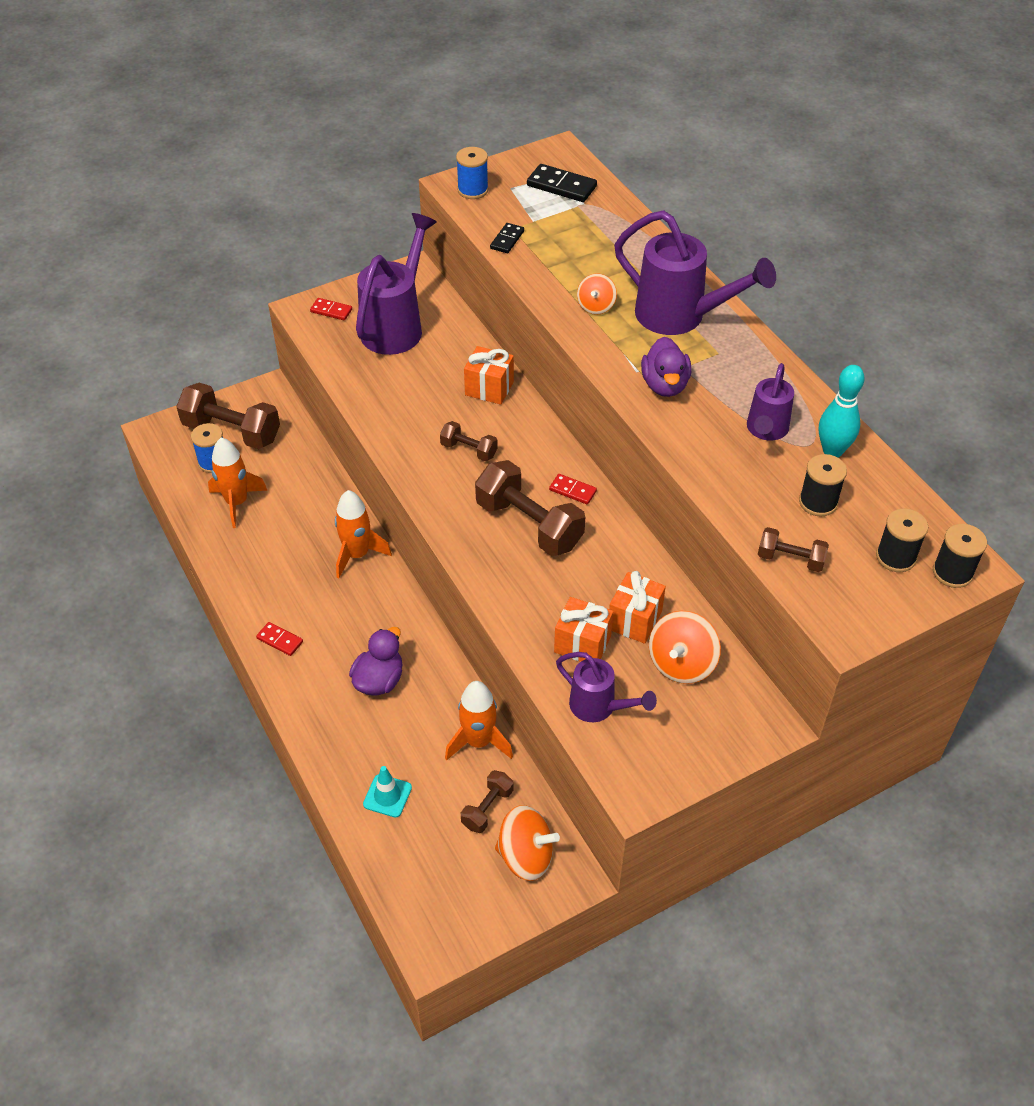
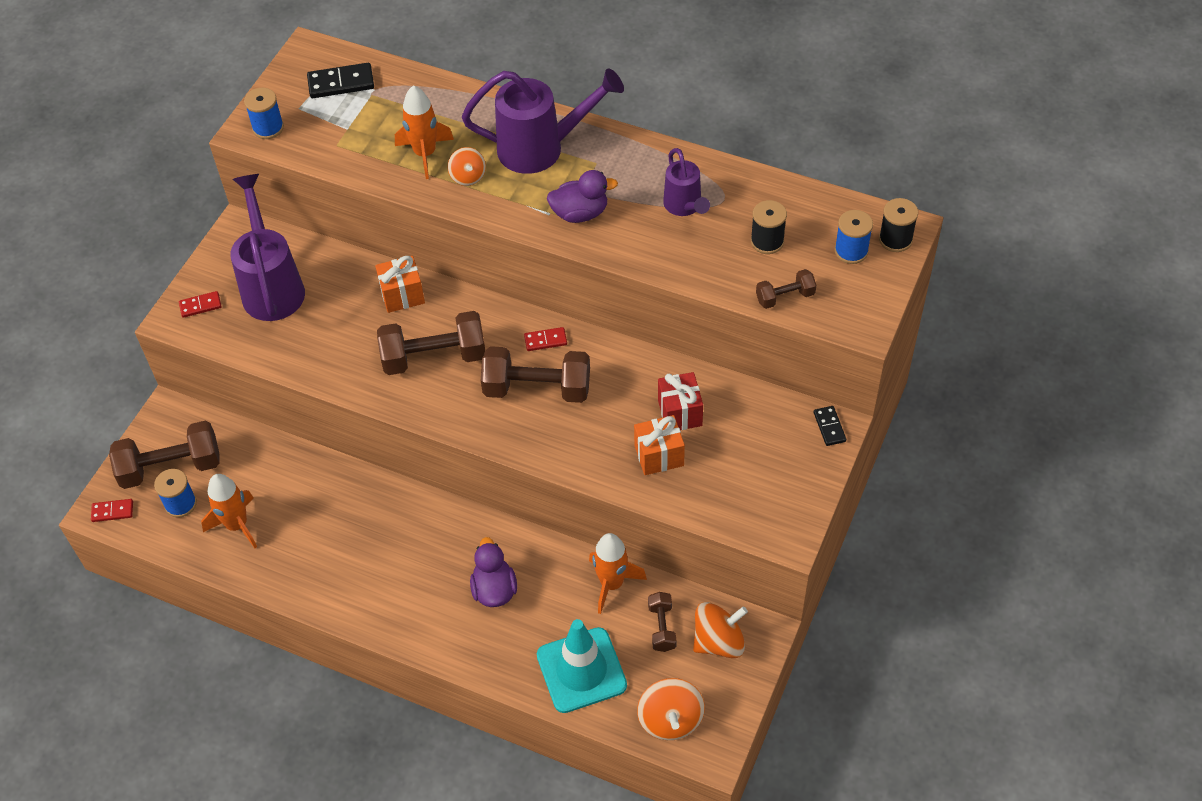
camera: 35 degrees left, 5 degrees up
(280, 640) = (385, 612): red domino -> red domino (112, 511)
(357, 555) = (383, 502): orange rocket -> orange rocket (425, 154)
(387, 796) = (581, 670): turquoise traffic cone -> turquoise traffic cone, size x2.04
(469, 450) = (434, 357): brown dumbbell -> brown dumbbell, size x1.93
(507, 240) = (341, 158): black domino -> black domino (829, 427)
(599, 707) = (712, 494): purple watering can -> none
(634, 620) = (680, 413): orange gift -> red gift
(665, 385) = (580, 213): purple duck -> purple duck turned 60 degrees counterclockwise
(681, 663) = (740, 423): orange spinning top -> orange spinning top (670, 719)
(832, 451) = (744, 195): turquoise bowling pin -> none
(895, 557) = (851, 251): black spool -> blue spool

